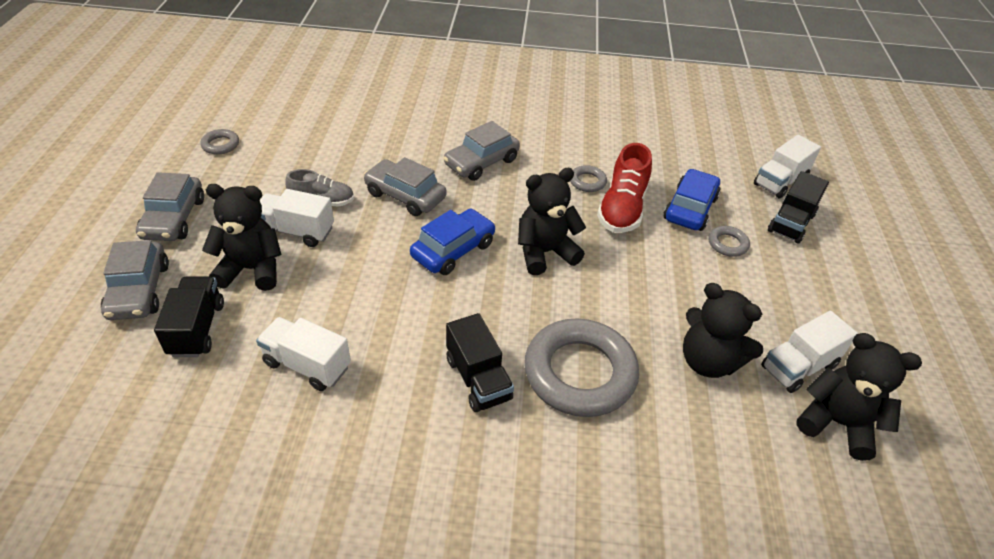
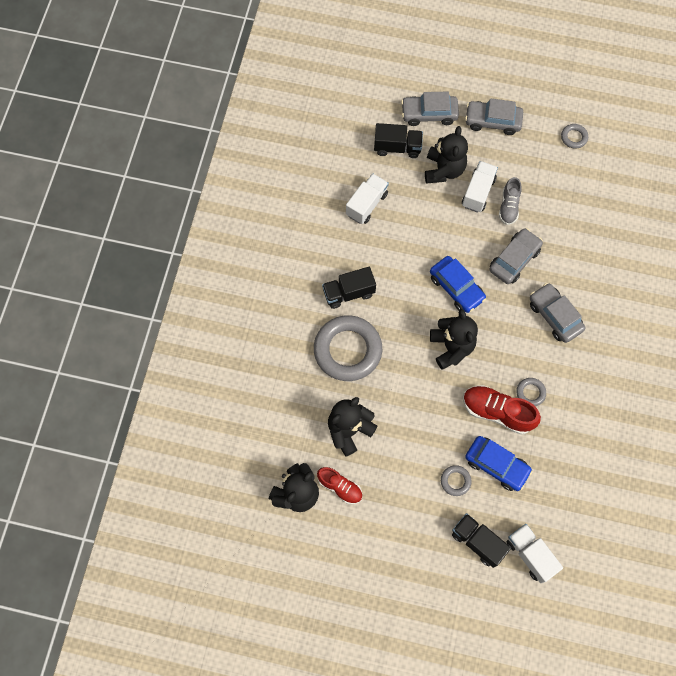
camera: 100 degrees right, 25 degrees up
(798, 366) = (340, 487): white truck -> red shoe

